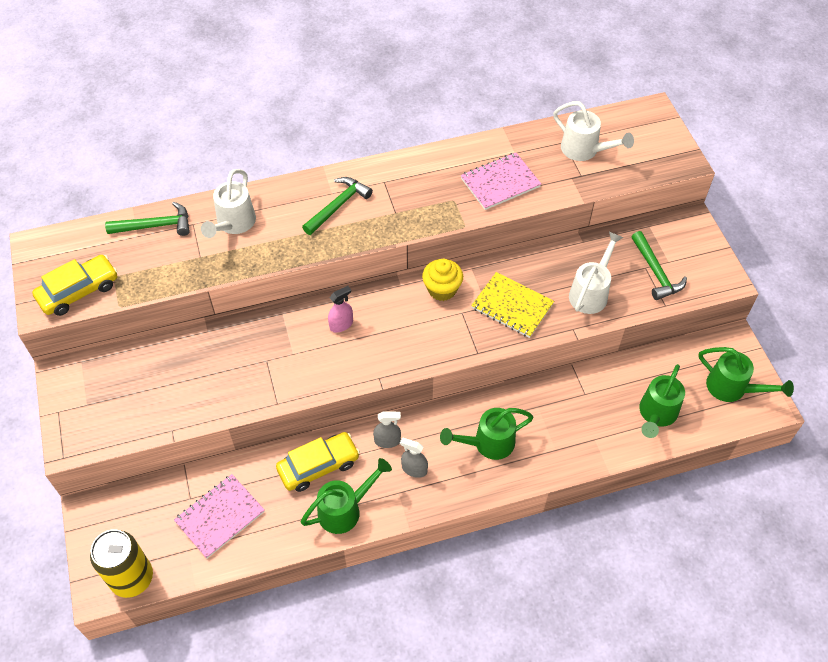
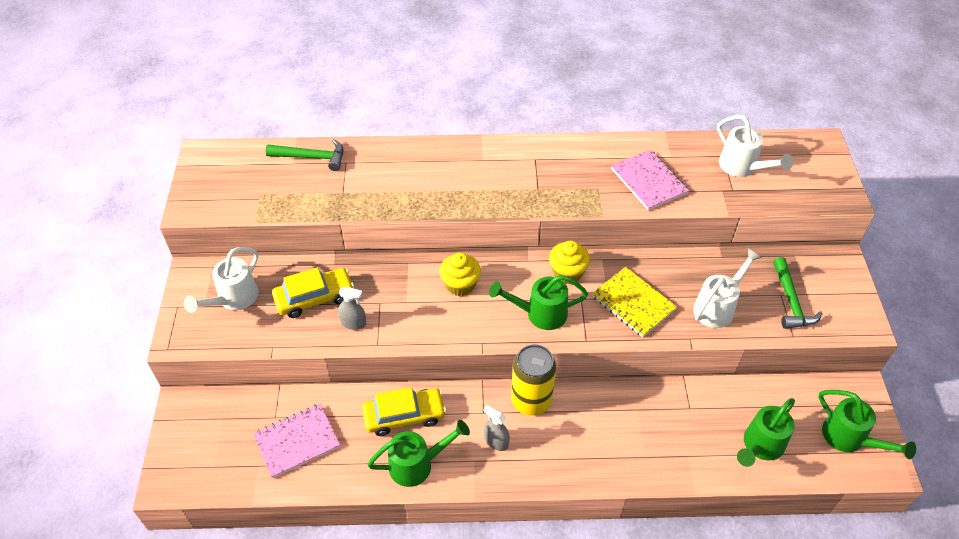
camera: 15 degrees right, 5 degrees down
(79, 291) = (225, 200): yellow car -> yellow car (314, 298)
(132, 578) = (198, 479): yellow can -> yellow can (531, 400)
(233, 224) = (383, 169): white watering can -> white watering can (234, 299)
(338, 206) = (485, 172): green hammer -> none
(341, 324) = (460, 285): pink spray bottle -> yellow cupcake
(387, 441) = (478, 407): grey spray bottle -> grey spray bottle (353, 323)
(488, 443) = (577, 434): green watering can -> green watering can (540, 314)
(500, 183) = (648, 181): pink notebook -> pink notebook turned 75 degrees clockwise

